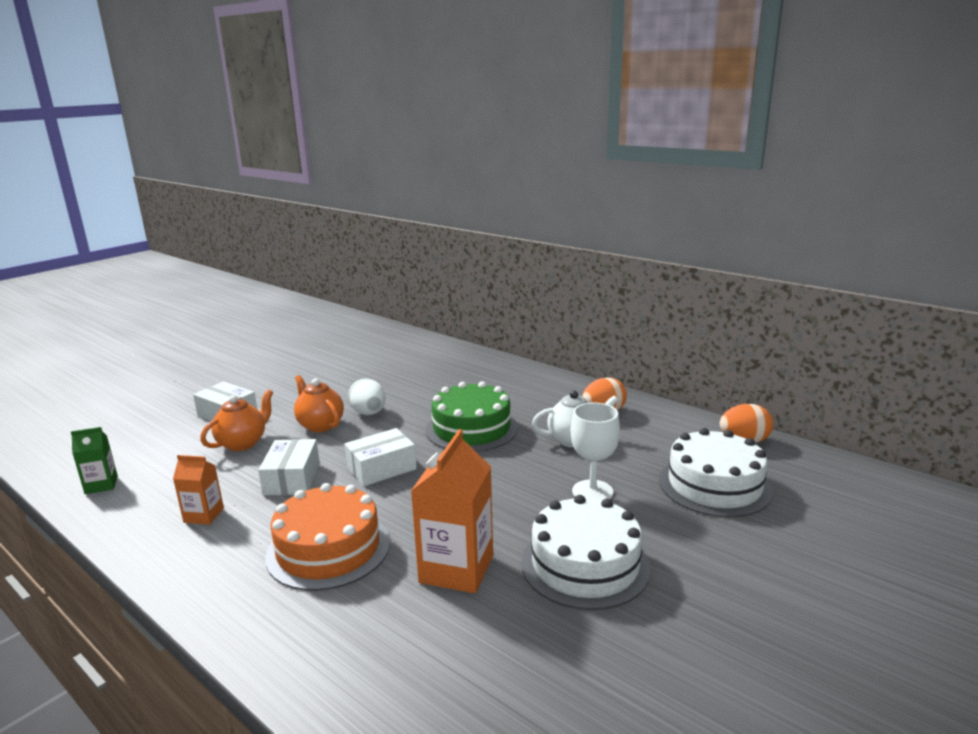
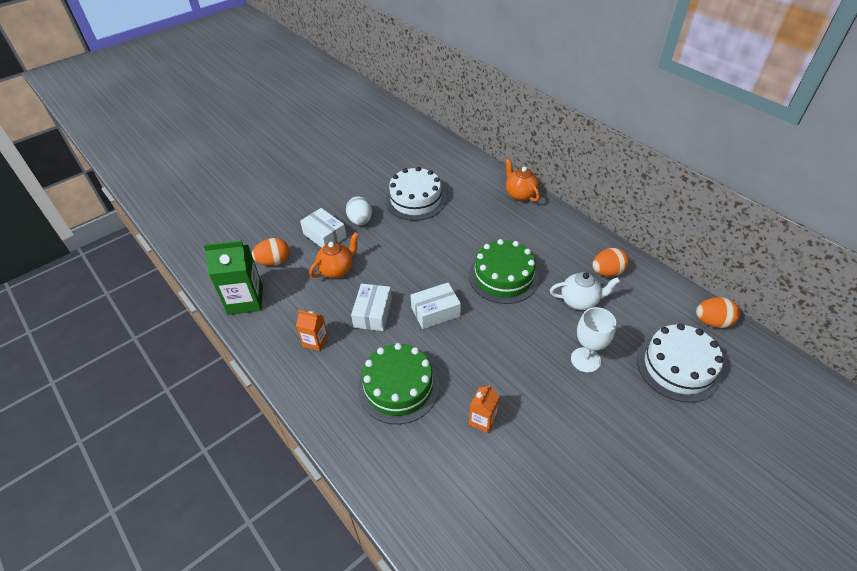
camera: 10 degrees right, 25 degrees up
(101, 485) = (245, 300): green carton -> green carton, size x1.84
(151, 444) = (274, 262): none -> orange egg
(320, 425) = (392, 257): orange teapot -> orange teapot (520, 194)
(328, 549) = (398, 387): orange cake -> green cake
(369, 413) = (427, 248): white egg -> white egg (360, 221)
(456, 569) = (482, 420): orange carton -> orange carton, size x0.54
(585, 564) = (570, 430): white cake -> white cake (415, 200)

